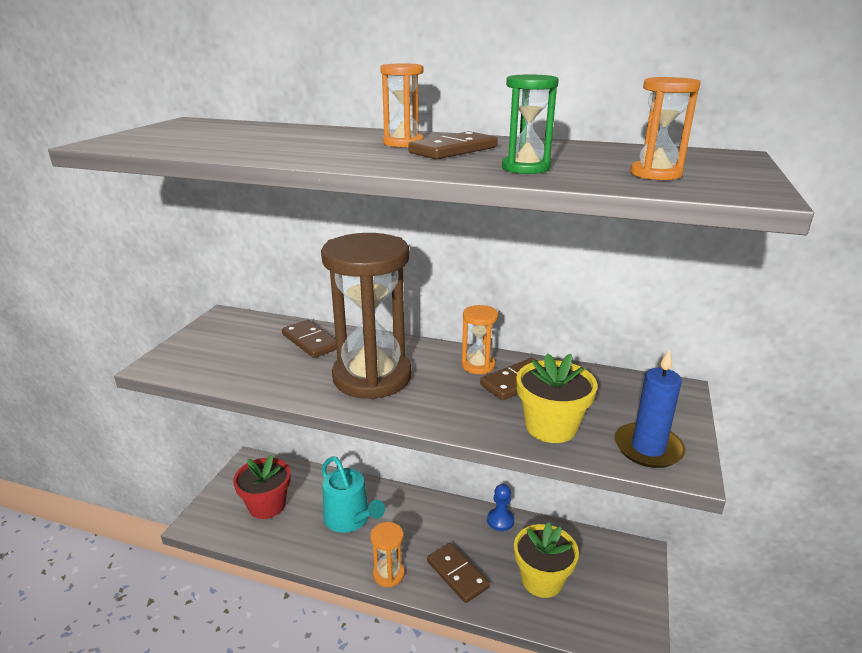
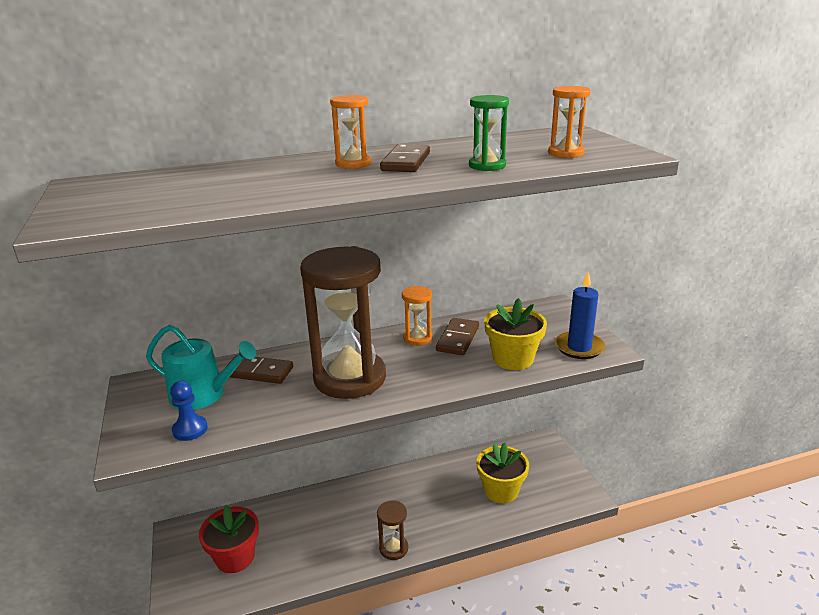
camera: 35 degrees left, 0 degrees up
(350, 519) = (323, 527): turquoise watering can -> turquoise watering can (203, 395)
(388, 574) = (393, 548): orange hourglass -> brown hourglass
(457, 574) = (443, 519): brown domino -> none
(500, 520) = (439, 467): blue pawn -> blue pawn (190, 429)

